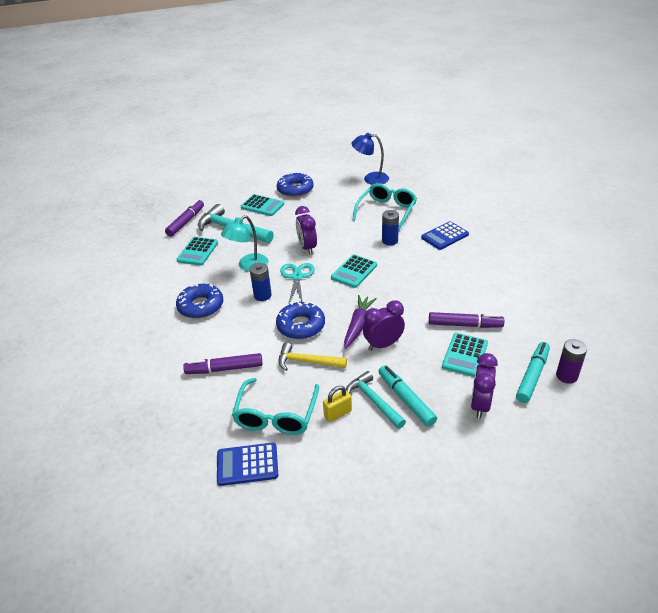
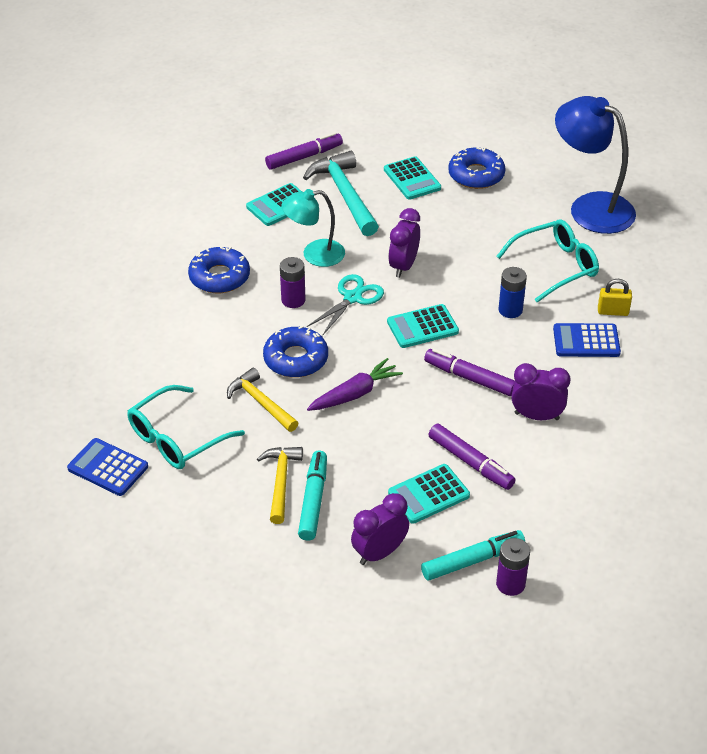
camera: 35 degrees right, 5 degrees up
(224, 369) = (176, 362): purple marker -> purple marker (469, 378)
(262, 295) = (293, 300): blue battery -> purple battery
(337, 413) = (233, 472): yellow padlock -> yellow padlock (613, 311)
(370, 179) = (590, 207): blue lamp -> blue lamp, size x1.60
(373, 401) = (281, 482): turquoise hammer -> yellow hammer
(383, 345) = (356, 431): purple clock -> purple clock (536, 416)

